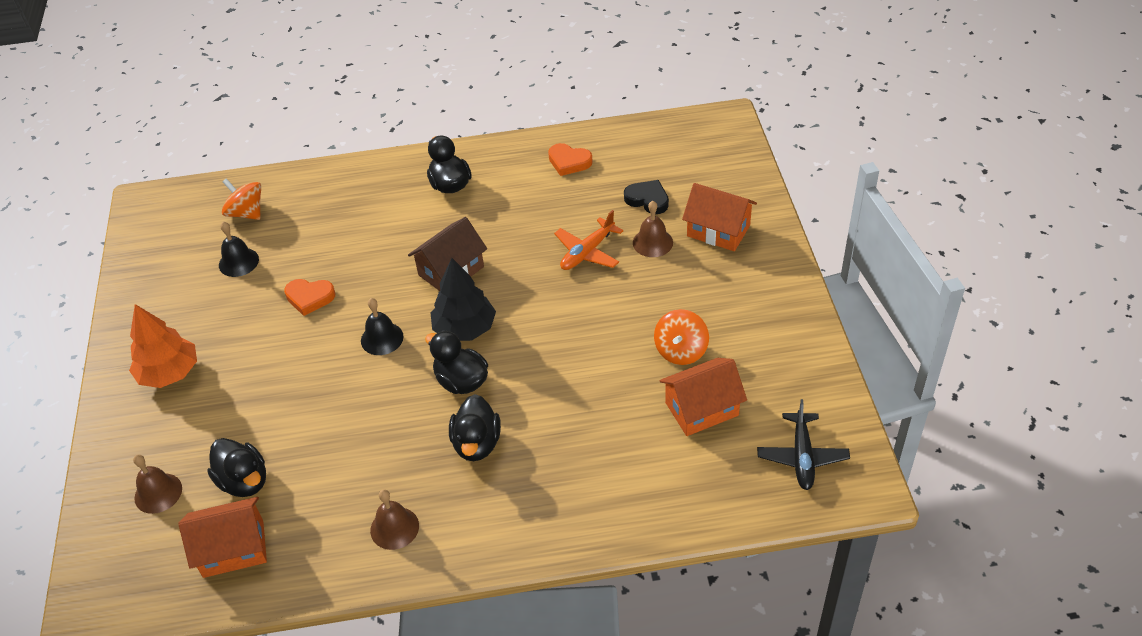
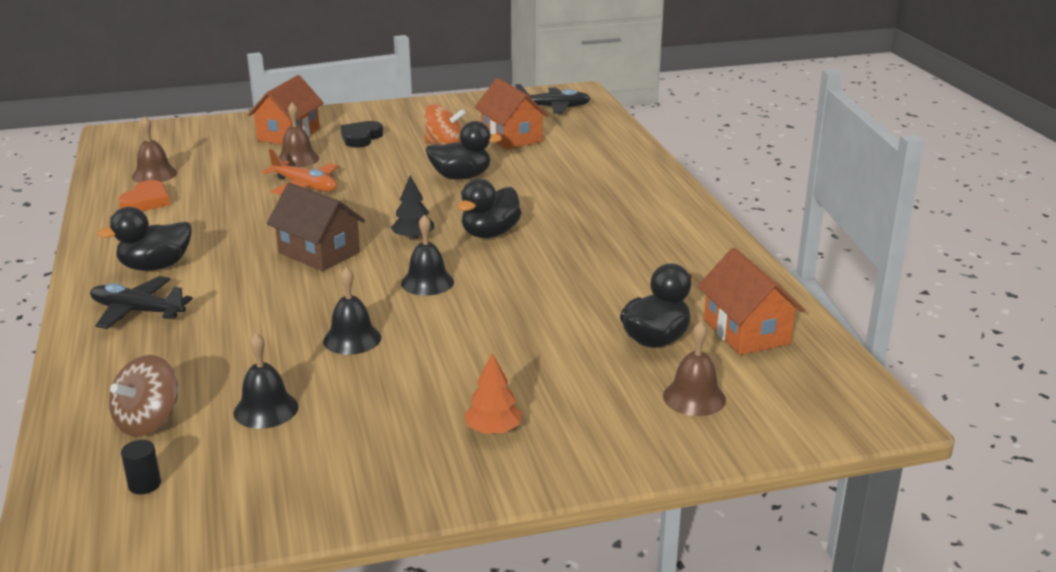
camera: 100 degrees left, 20 degrees down
(169, 373) = (493, 430): orange tree -> orange tree, size x0.58
(185, 221) = (144, 484): none -> black cylinder
(246, 213) = (148, 422): orange spinning top -> brown spinning top
(310, 298) = (352, 339): orange heart -> black bell
(384, 187) = (137, 311): none -> black plane
(394, 528) = (682, 249): brown bell -> brown bell (154, 174)
(464, 328) = (413, 238): black tree -> black tree, size x0.58
(477, 443) = (569, 220): black duck -> black duck (461, 177)
(647, 199) = (230, 163): black heart -> black heart (361, 138)

